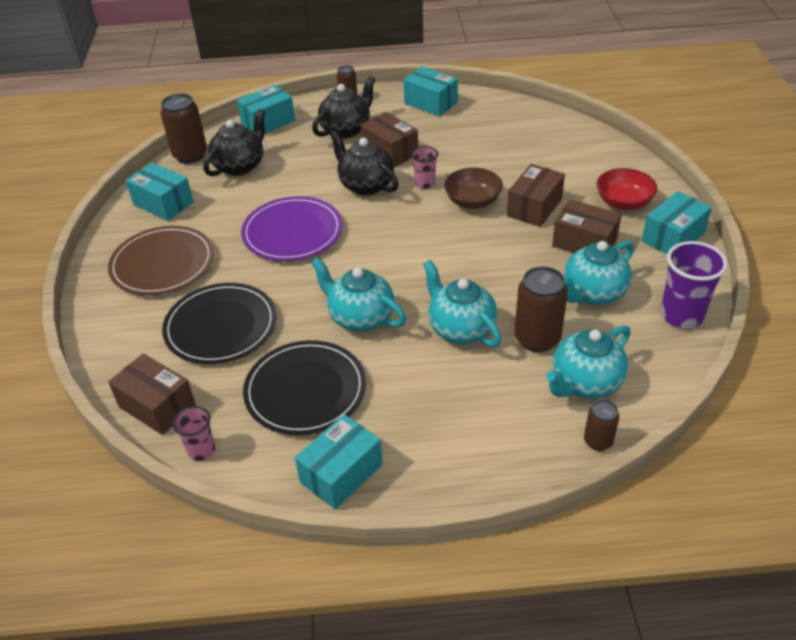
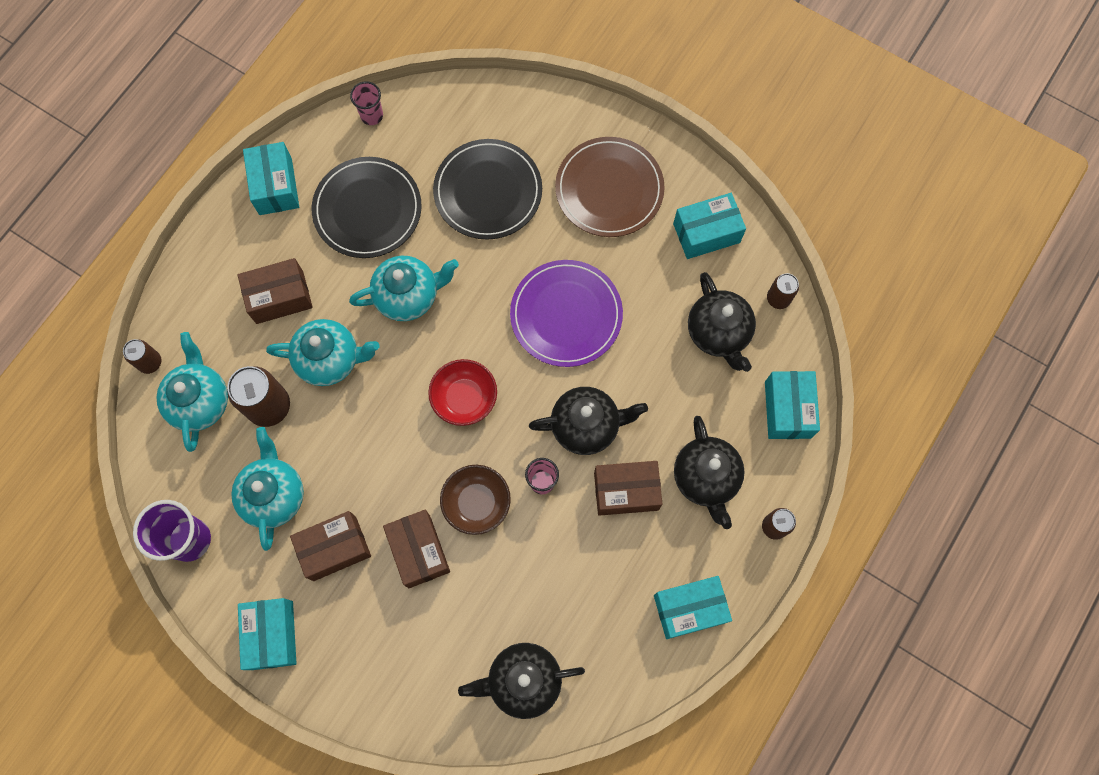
camera: 125 degrees right, 30 degrees up
(157, 406) = (438, 109): brown box -> brown box (279, 297)
(190, 155) = (778, 298): brown can -> brown can, size x0.57
(547, 134) = (523, 680): none -> black teapot
(623, 202) = (353, 641): red bowl -> red bowl (464, 398)

